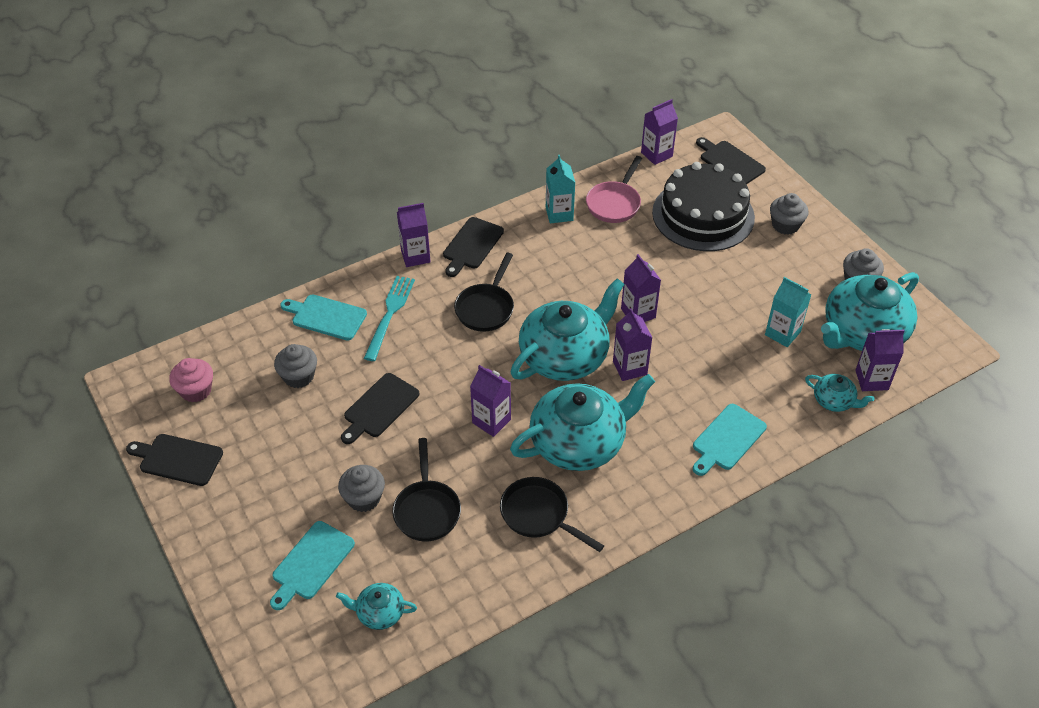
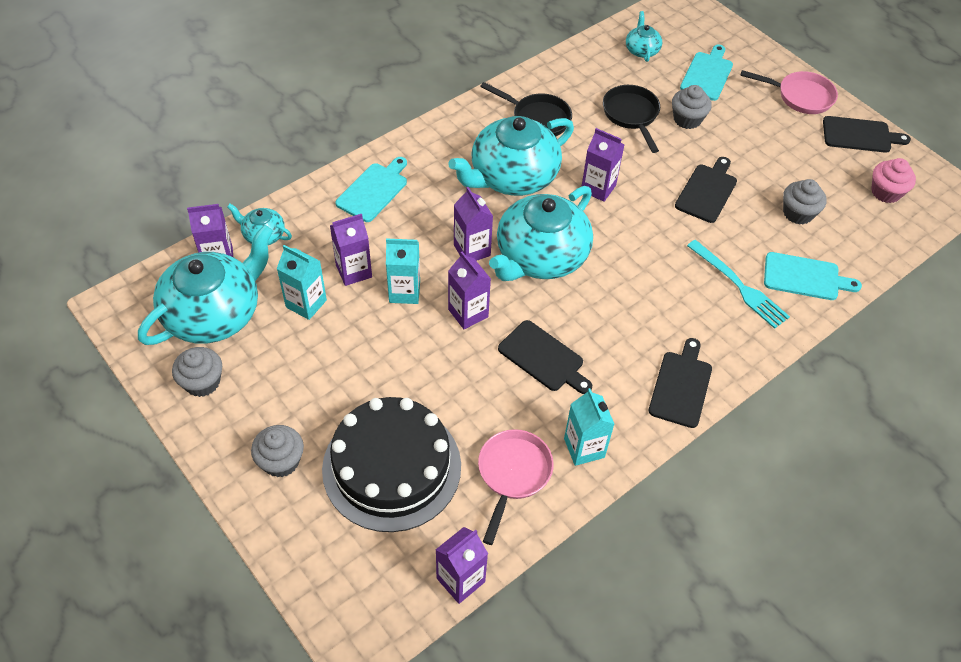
camera: 170 degrees right, 5 degrees up
(214, 519) = (800, 96): none -> pink pan
(379, 613) = (641, 50): turquoise teapot -> turquoise teapot turned 90 degrees counterclockwise
(390, 314) = (739, 286): turquoise fork -> turquoise fork turned 45 degrees counterclockwise
(415, 256) = (742, 363): purple carton -> purple carton (354, 271)
(486, 308) = (638, 303): black pan -> none
(694, 336) = (404, 292): none -> turquoise carton
(730, 162) = (349, 576): black cutting board -> black cutting board (543, 358)

